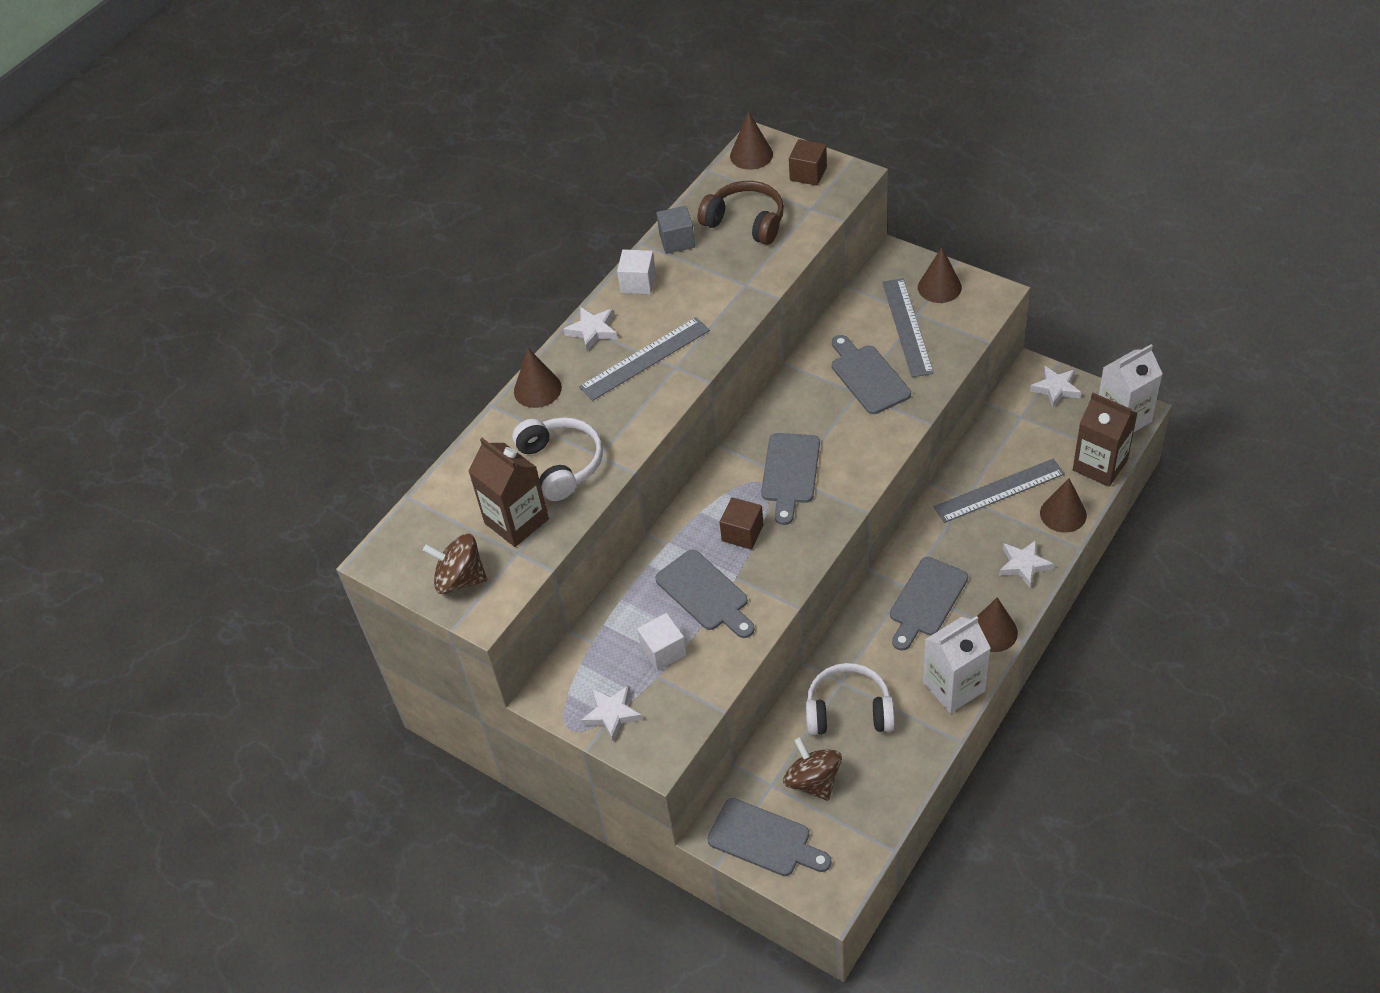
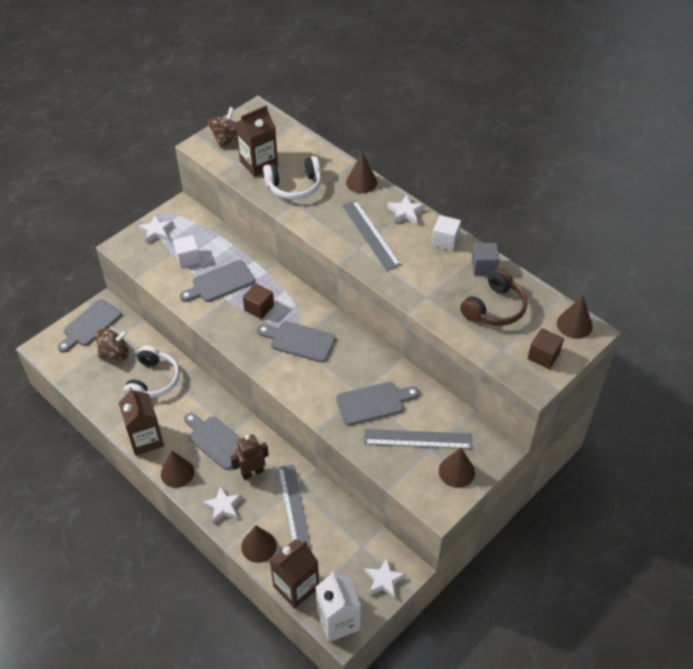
camera: 95 degrees right, 0 degrees up
(953, 686) = (146, 439): white carton -> brown carton
(961, 548) = (252, 472): none -> brown robot

